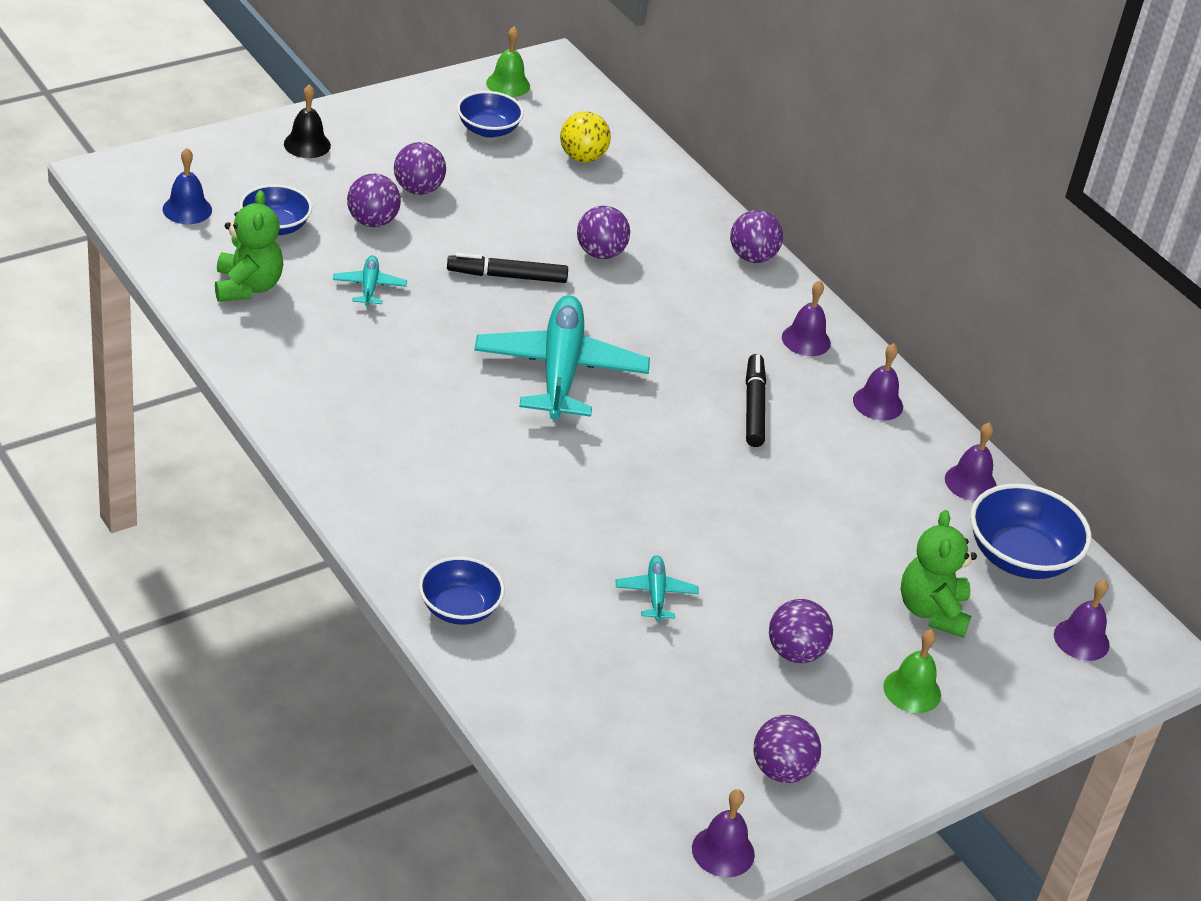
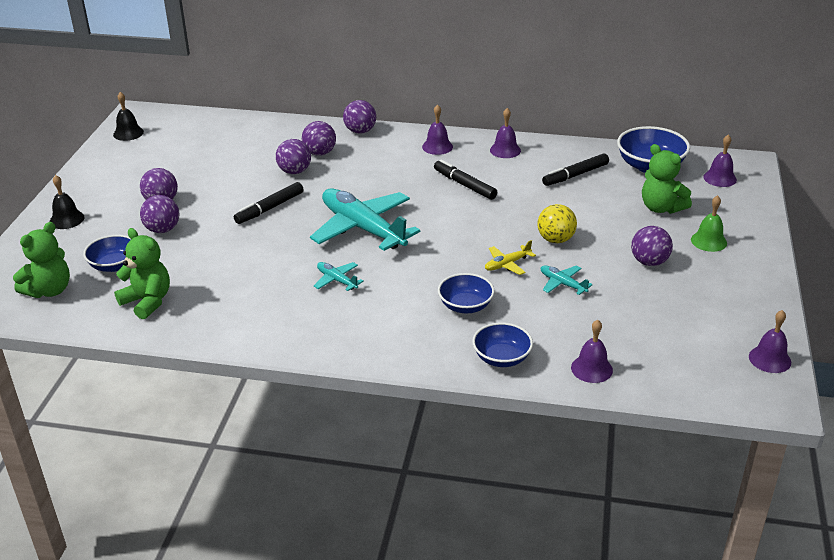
camera: 40 degrees left, 5 degrees down
(187, 209) = (49, 290): blue bell -> green teddy bear
(369, 286) = (211, 257): turquoise plane -> turquoise plane (337, 280)
(488, 130) = (152, 156): blue bowl -> blue bowl (465, 306)
(508, 84) = (128, 133): green bell -> black bell
(582, 157) = (217, 140): yellow ball -> yellow ball (555, 239)
(636, 526) = (507, 264): none -> yellow plane
(781, 770) = (728, 309): purple ball -> purple ball (320, 153)
(904, 495) = (575, 175): none -> black marker
(970, 482) = (587, 154): purple bell -> purple bell (591, 369)

